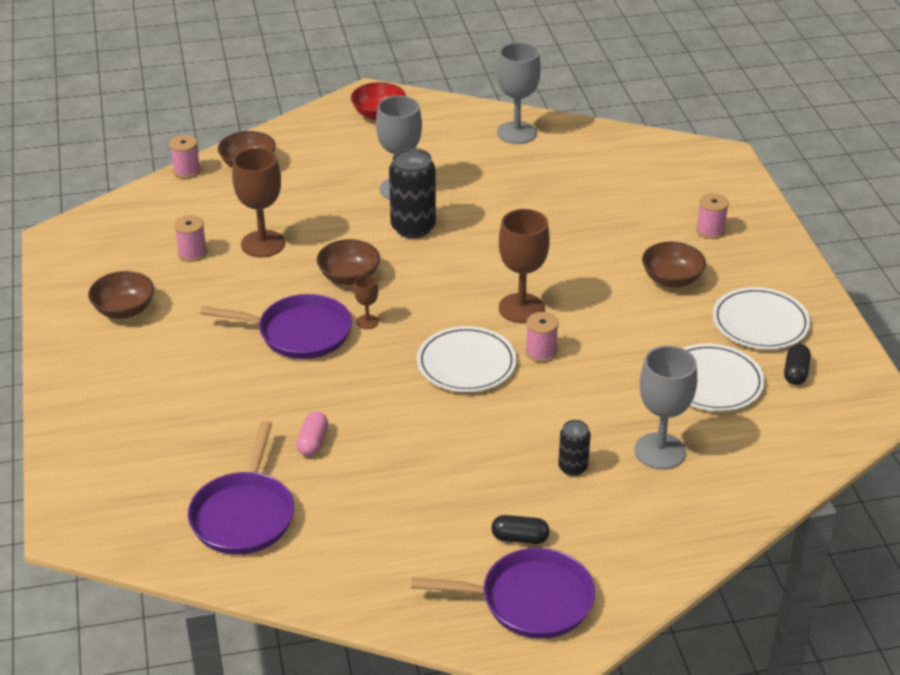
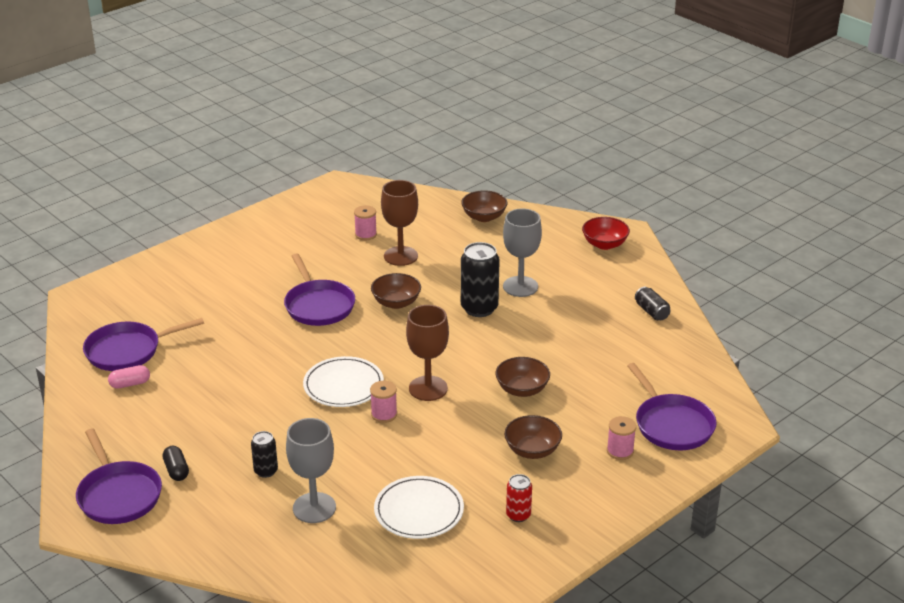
camera: 60 degrees right, 5 degrees down
(124, 310) = (286, 234): brown bowl -> brown bowl (522, 389)
(187, 171) = (452, 198): pink spool -> none
(313, 442) = (212, 351): pink capsule -> pink capsule (130, 384)
(367, 322) = (353, 328): brown goblet -> none
(516, 133) = (651, 312): grey goblet -> black can
(694, 189) = (672, 425): none -> purple pan
(760, 322) = (518, 515): white plate -> red can
(795, 372) = (467, 553): black capsule -> none

